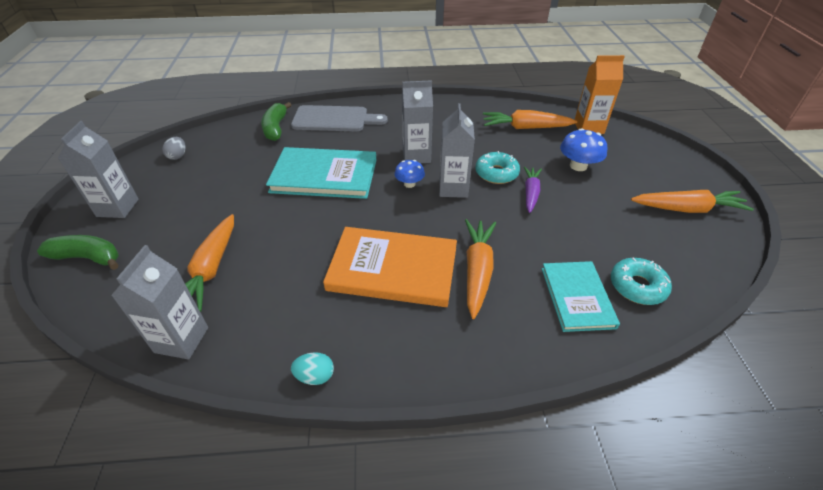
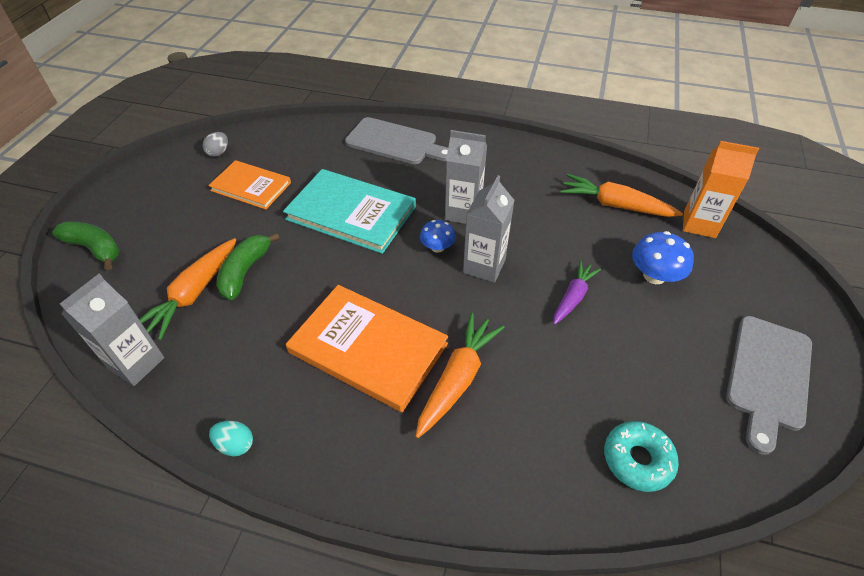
camera: 20 degrees right, 5 degrees up
(118, 208) = (141, 200): grey carton -> none
(223, 175) = (251, 187): none -> orange book
(276, 128) = (328, 140): green banana -> green banana (245, 271)
(496, 173) = (545, 260): turquoise donut -> none
(577, 297) = (555, 449): turquoise book -> none
(687, 209) = (768, 376): orange carrot -> grey cutting board

